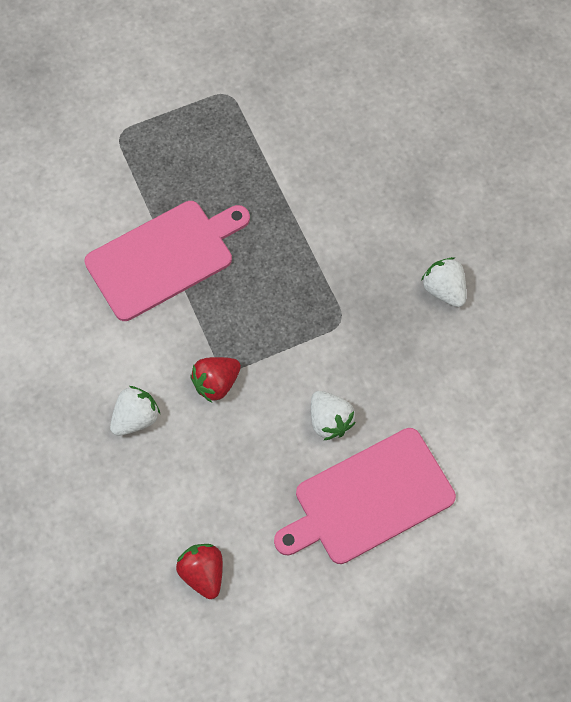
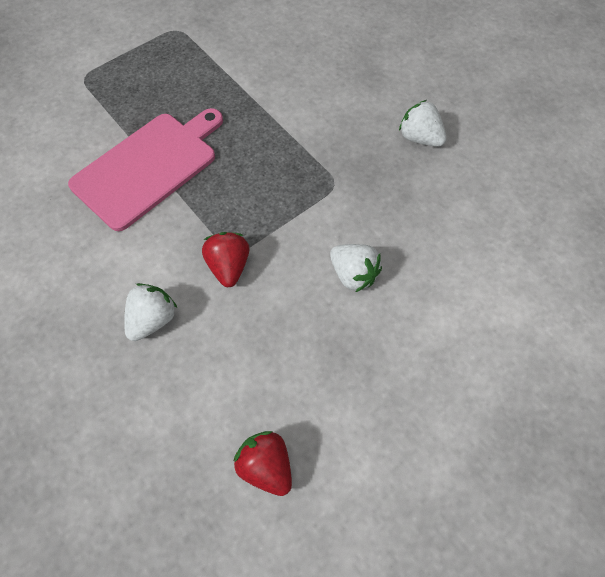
camera: 15 degrees left, 5 degrees down
(216, 383) = (229, 266): red strawberry -> red strawberry turned 135 degrees clockwise
(369, 498) = (418, 340): pink cutting board -> none

